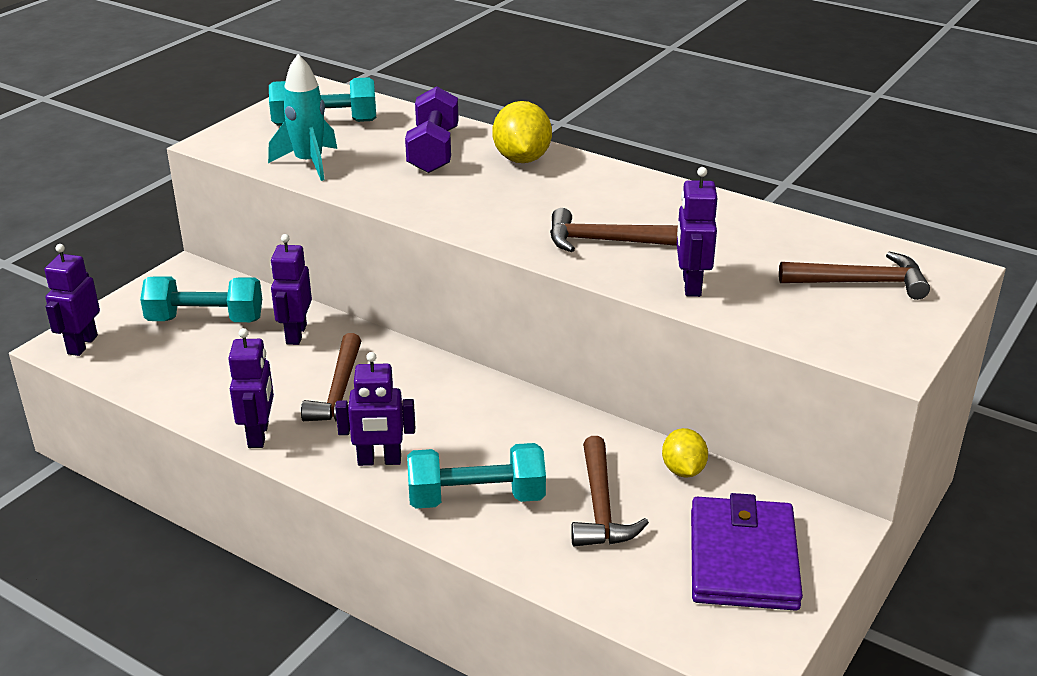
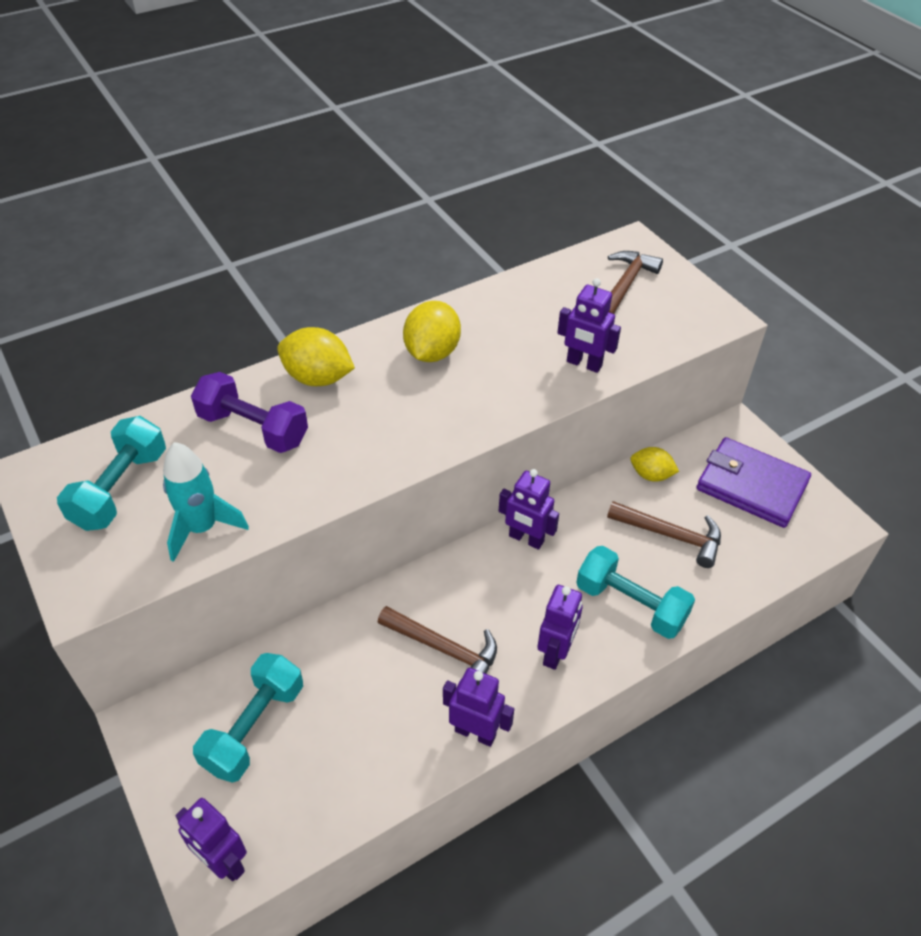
camera: 65 degrees left, 15 degrees up
(295, 334) = (331, 656): purple robot -> purple robot (526, 539)
(476, 498) = (630, 604): turquoise dumbbell -> turquoise dumbbell turned 75 degrees counterclockwise
(605, 241) = (492, 382): brown hammer -> none
(614, 201) = (432, 352): none -> yellow lemon

